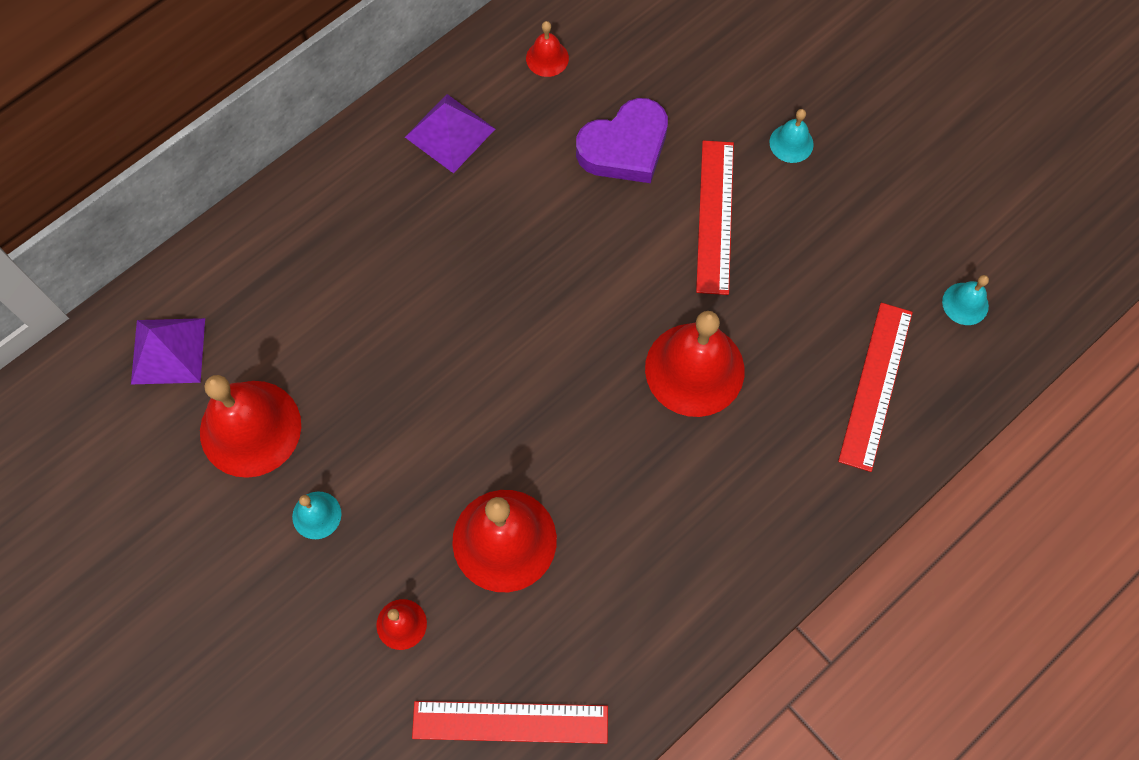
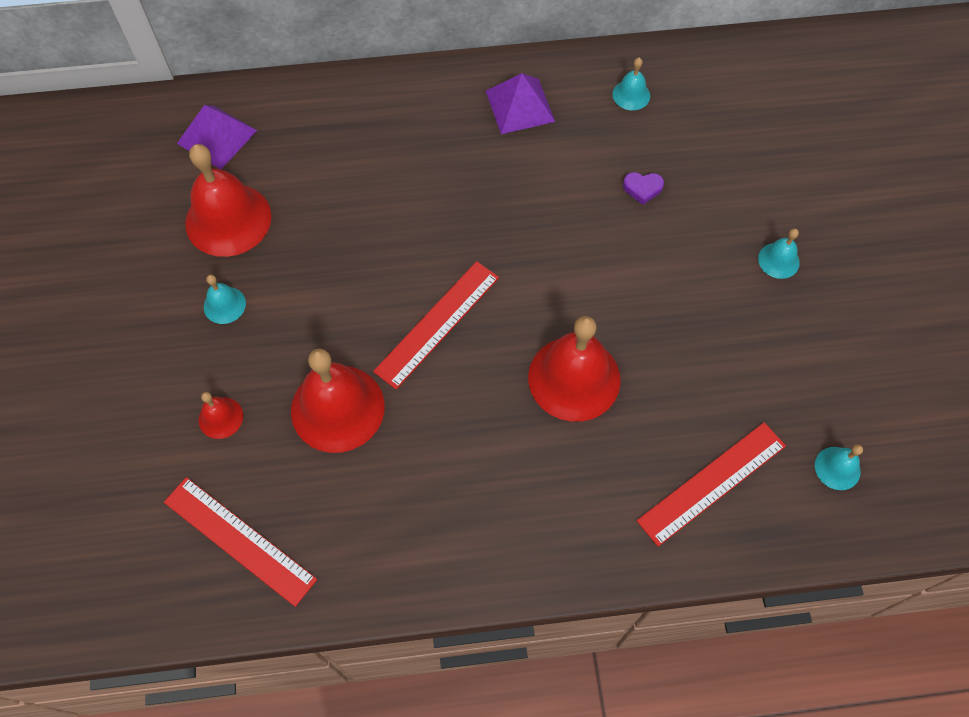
camera: 35 degrees right, 5 degrees down
(547, 58) = (631, 95): red bell -> turquoise bell
(625, 147) = (642, 188): purple heart -> purple heart, size x0.45
(715, 216) = (675, 277): red ruler -> red ruler (437, 324)

